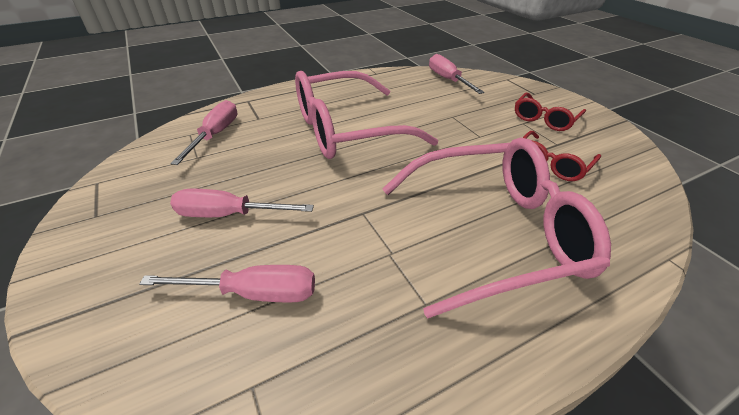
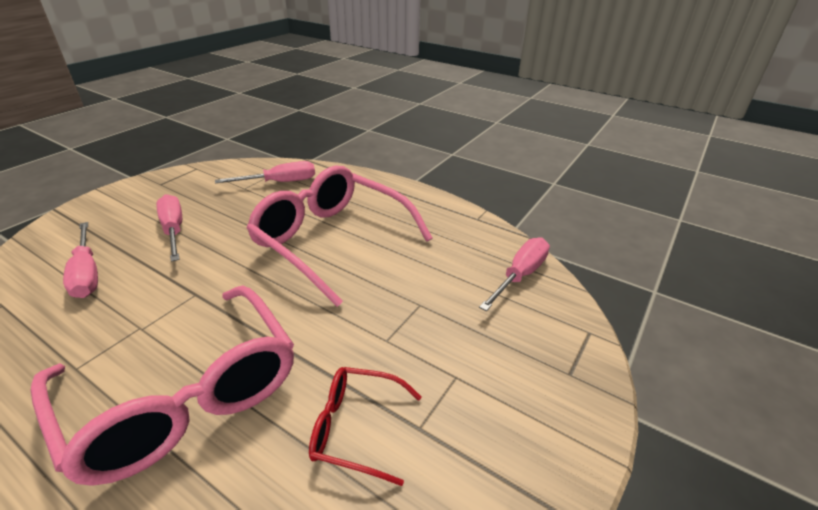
camera: 60 degrees right, 5 degrees down
(544, 119) = (488, 400): red glasses -> none

